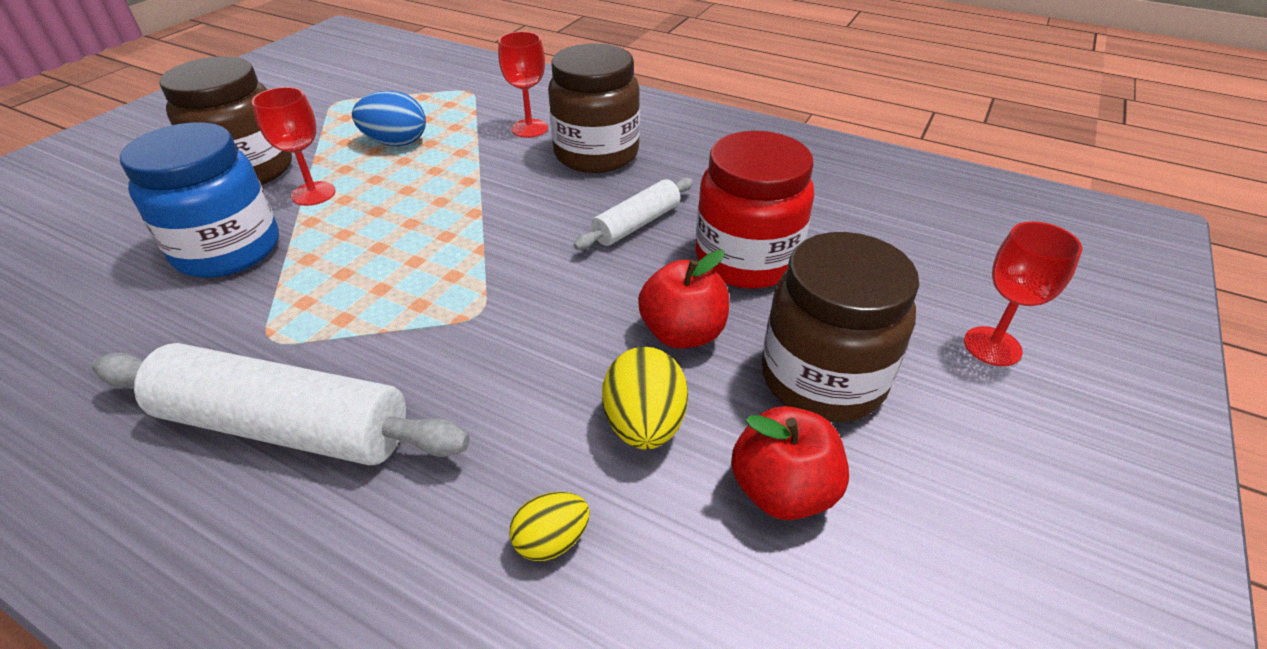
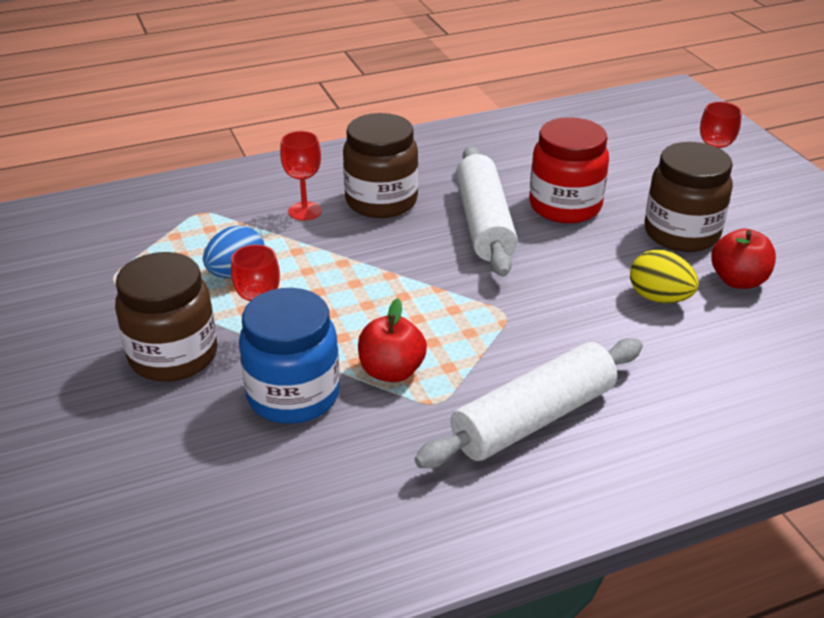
camera: 50 degrees left, 5 degrees down
(552, 541) = (707, 357): yellow egg -> none
(636, 224) = (484, 223): white rolling pin -> white rolling pin, size x1.82
(682, 333) = (603, 255): red apple -> red apple (391, 371)

